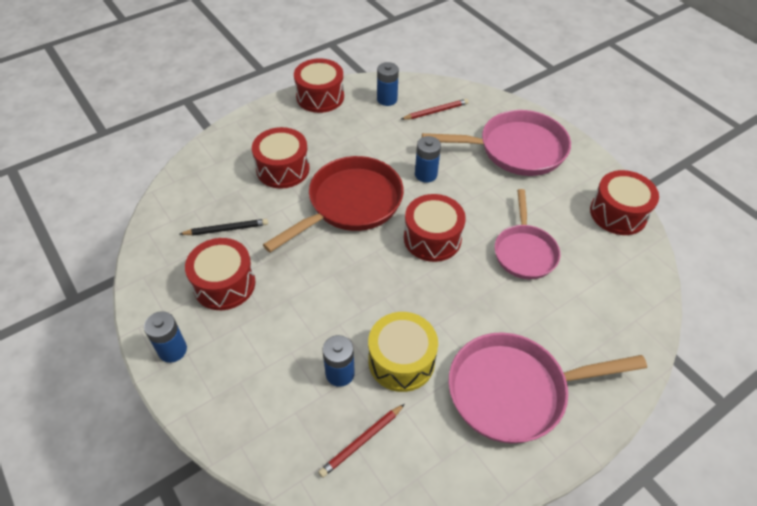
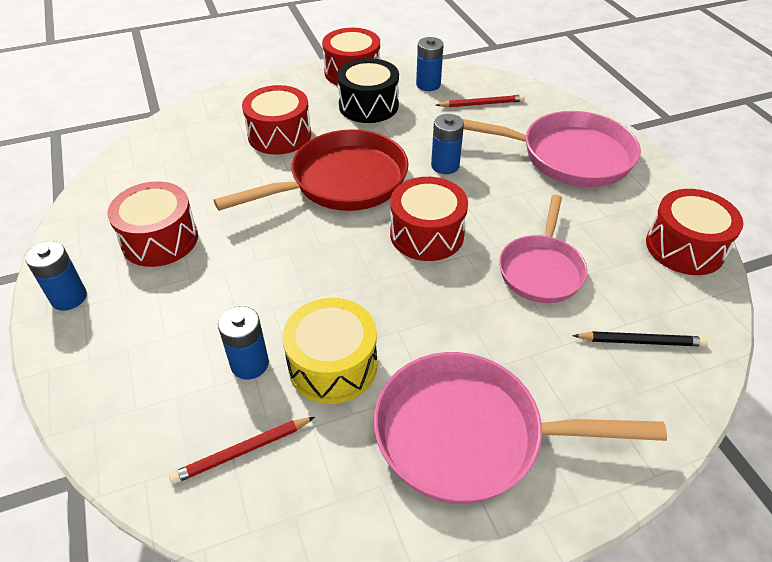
camera: 15 degrees right, 5 degrees down
(226, 229) = (189, 185): black pencil -> black pencil (641, 342)
(345, 128) = (368, 106): none -> black drum

